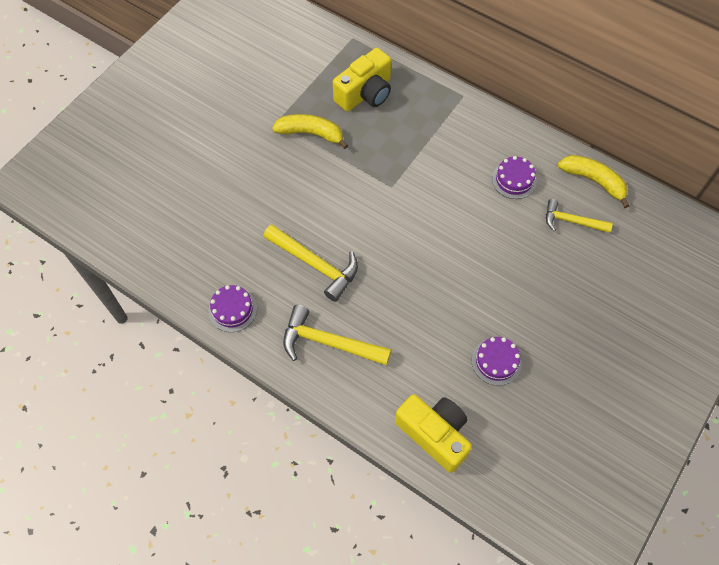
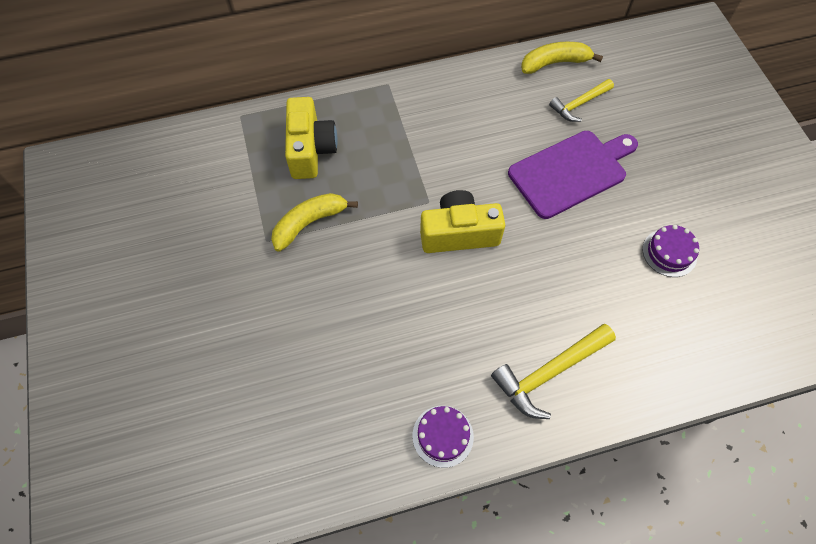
camera: 50 degrees left, 0 degrees up
(316, 265) = (456, 323): yellow hammer -> none
(434, 434) = (706, 352): yellow camera -> yellow camera (459, 233)
(503, 255) = (571, 172): none -> purple cutting board
(514, 180) = (505, 111): purple cake -> none

